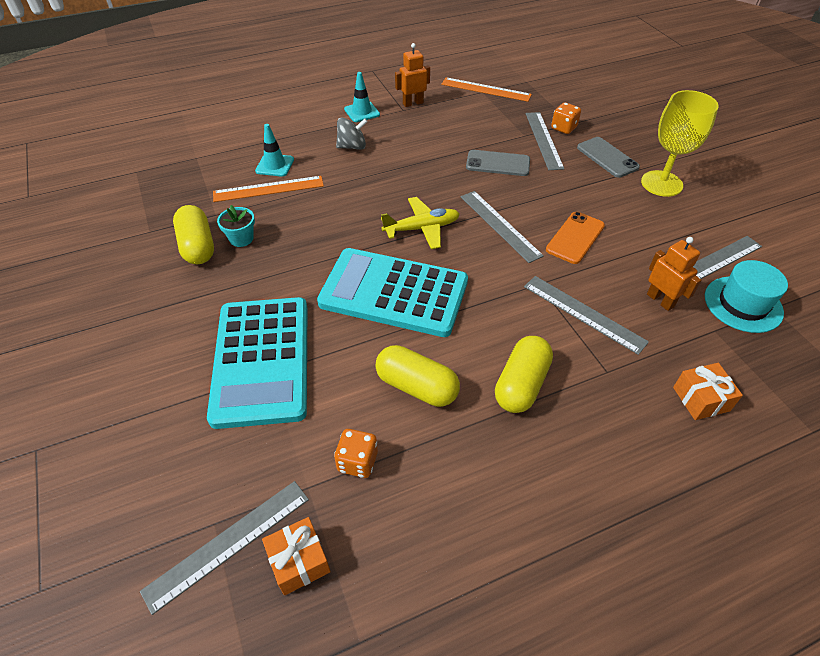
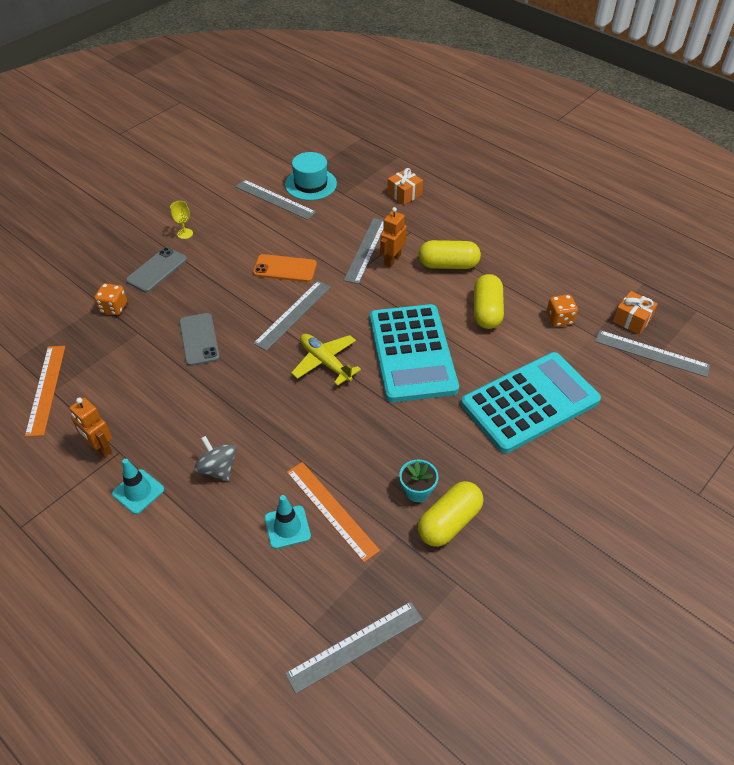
camera: 115 degrees left, 0 degrees up
(543, 140) = (142, 317): grey ruler -> grey ruler (355, 646)
(660, 300) = (330, 218): orange robot -> orange robot (392, 259)
(661, 183) = (185, 233): yellow goblet -> yellow goblet, size x0.44

